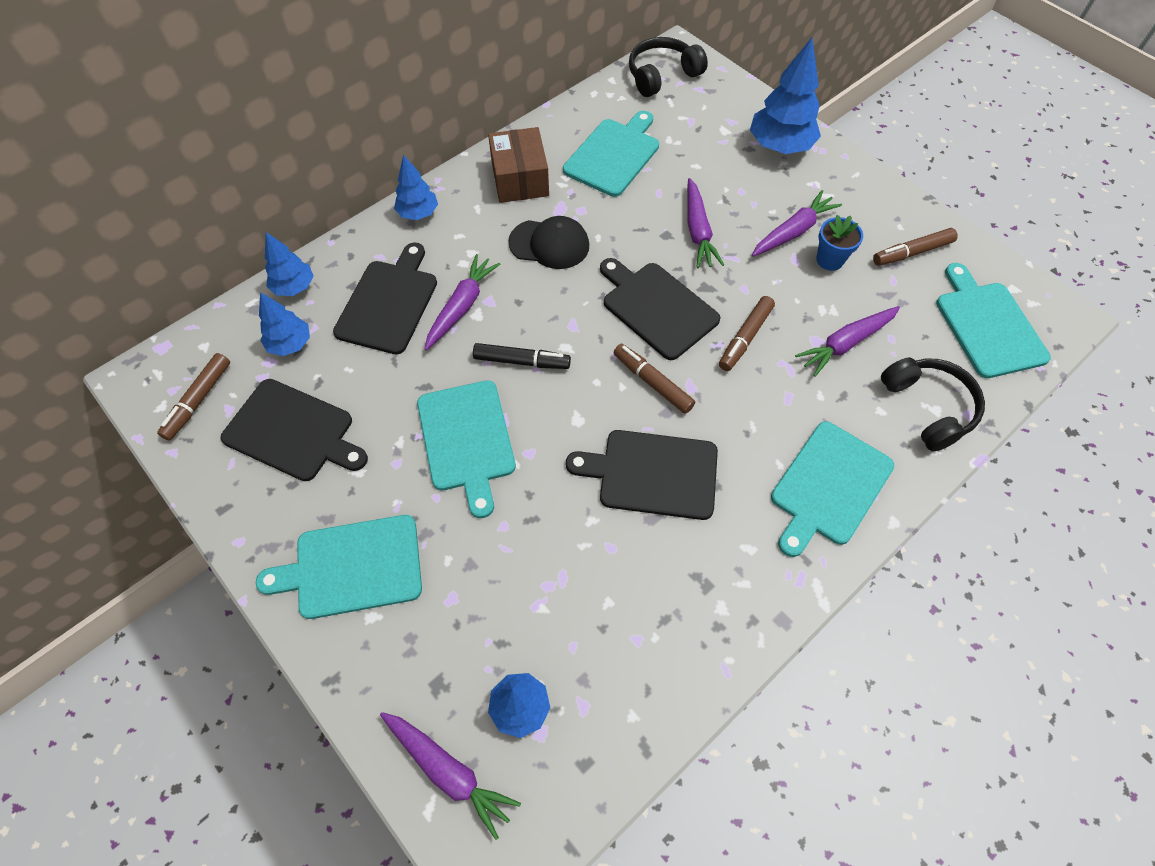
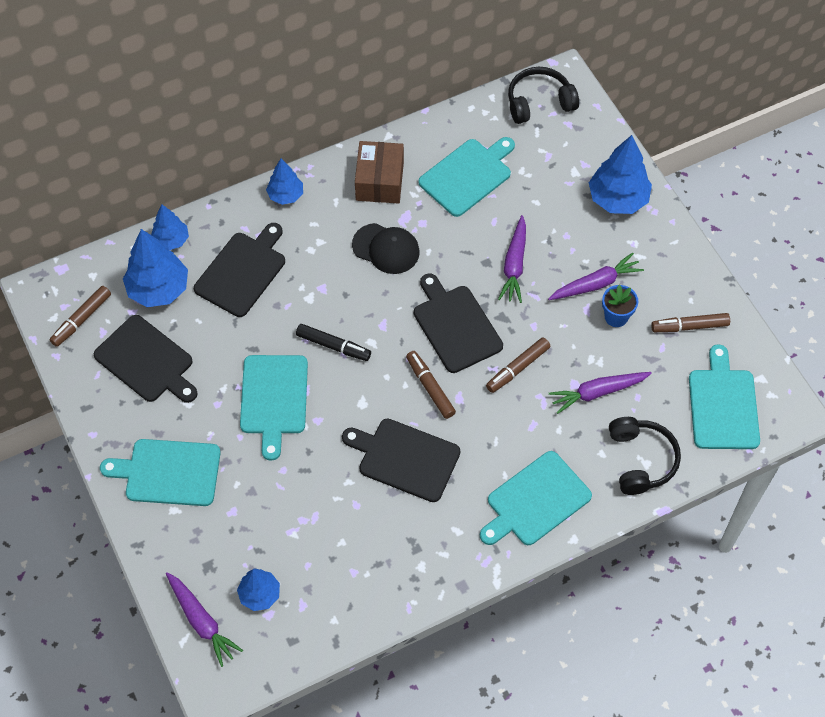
camera: 15 degrees right, 0 degrees up
(290, 344) = (158, 289): blue tree -> blue tree, size x1.68
(462, 306) = (299, 288): purple carrot -> none

